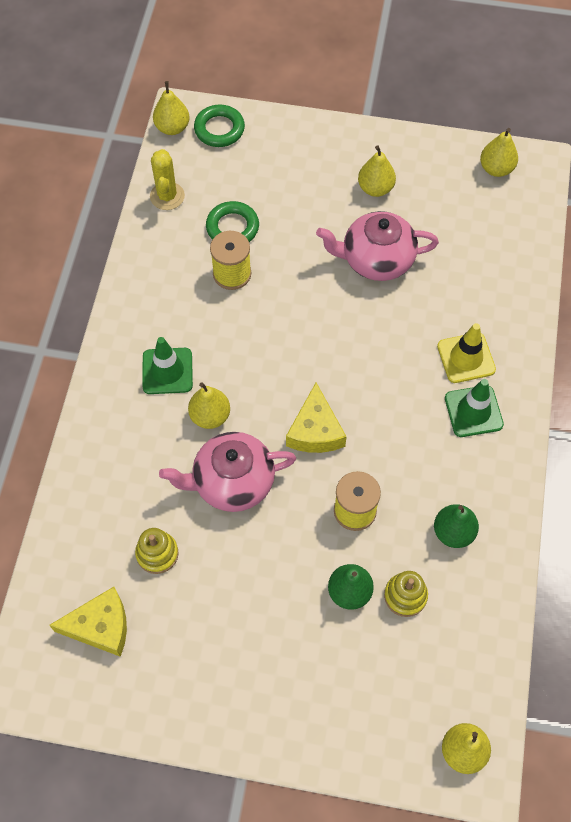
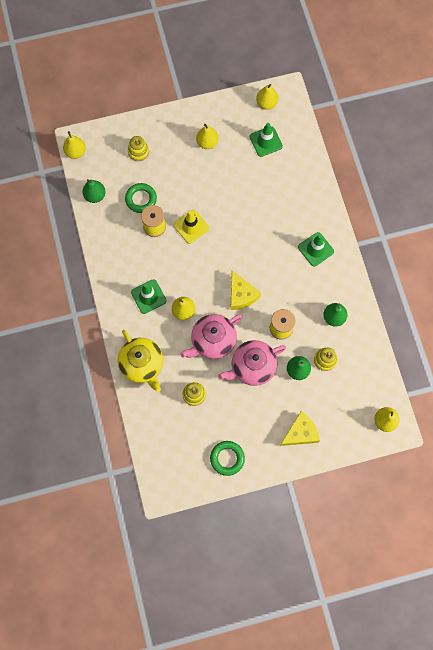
camera: 25 degrees left, 10 degrees up
(100, 626) = (185, 443): yellow cheese -> yellow cheese (300, 433)
(101, 469) = (142, 364): none -> yellow teapot
(167, 196) = (95, 195): yellow cactus -> green pear
(219, 129) = (103, 142): green ring -> green ring (227, 458)
(264, 161) = (138, 151): none -> yellow stacking toy
(376, 260) = (227, 185): pink teapot -> pink teapot (252, 367)
(466, 358) = (299, 221): yellow traffic cone -> yellow traffic cone (191, 226)
(468, 221) = (266, 141): none -> green traffic cone

